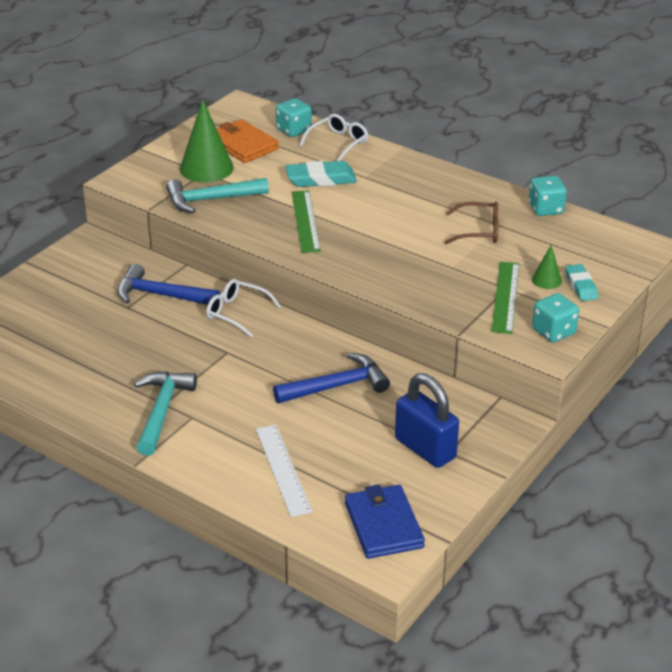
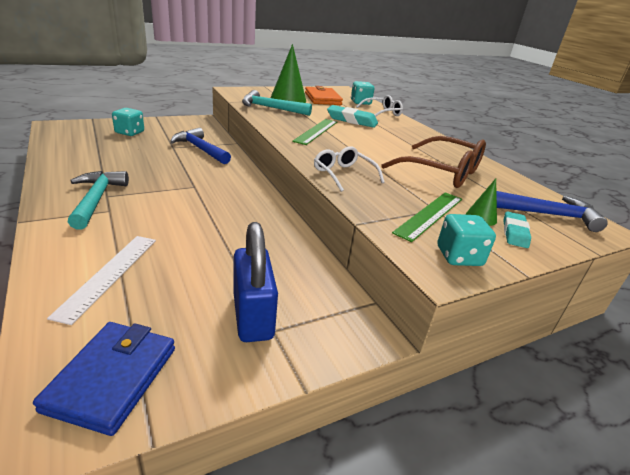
camera: 25 degrees right, 5 degrees down
(162, 411) = (97, 199): turquoise hammer -> turquoise hammer turned 45 degrees counterclockwise
(237, 313) = (231, 171): white glasses -> white glasses (343, 174)
(337, 386) = (239, 235): blue hammer -> blue hammer (547, 215)
(479, 231) = (442, 172): brown glasses -> brown glasses, size x1.67
(546, 209) = (512, 178): turquoise dice -> turquoise dice (130, 132)

